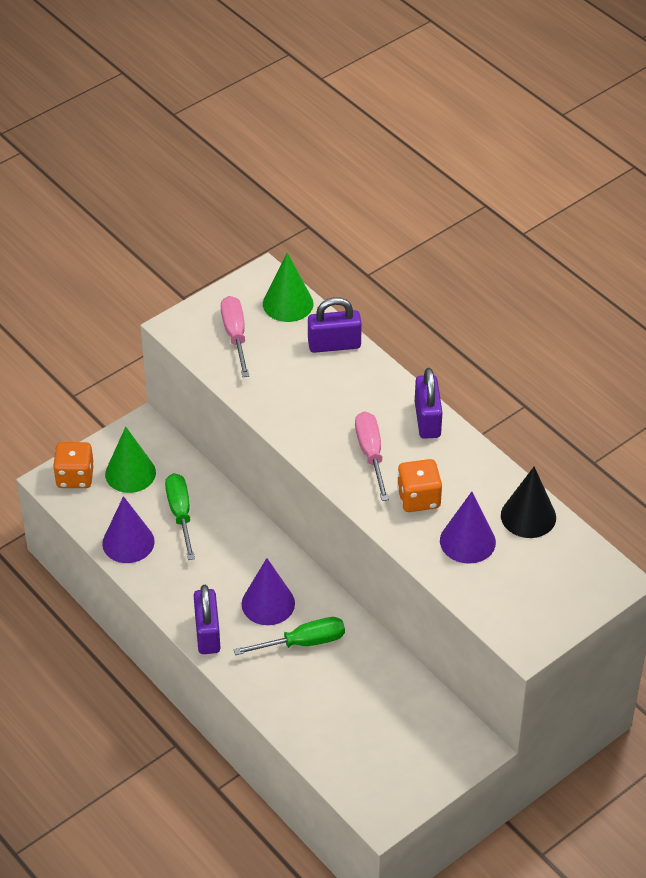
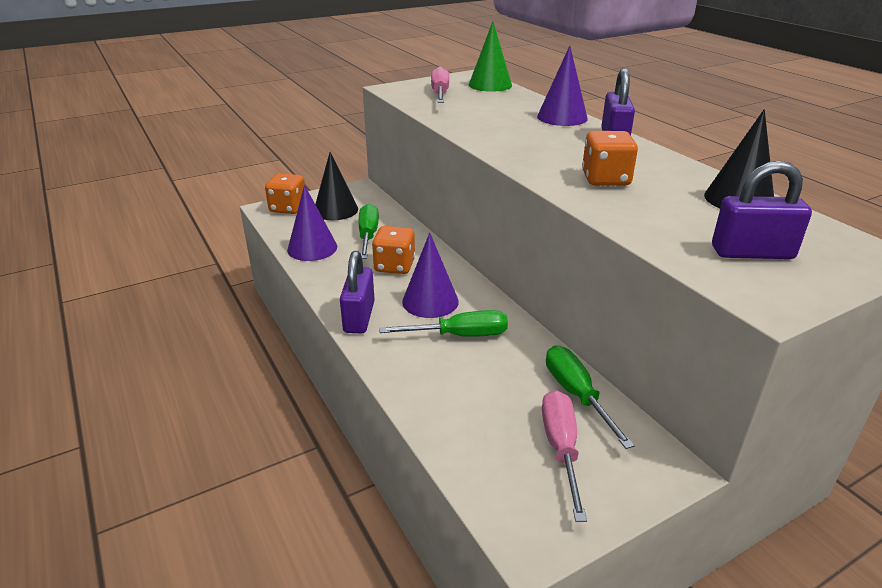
camera: 10 degrees right, 15 degrees down
(130, 473) = (335, 210): green cone -> black cone
(221, 558) = (394, 266): none -> orange dice
(334, 345) = (526, 102): purple padlock -> purple padlock (752, 253)
(371, 454) = (554, 152): pink screwdriver -> pink screwdriver (561, 448)
(407, 692) = (576, 394): none -> green screwdriver
(467, 541) = (666, 210): purple cone -> purple cone (562, 117)

